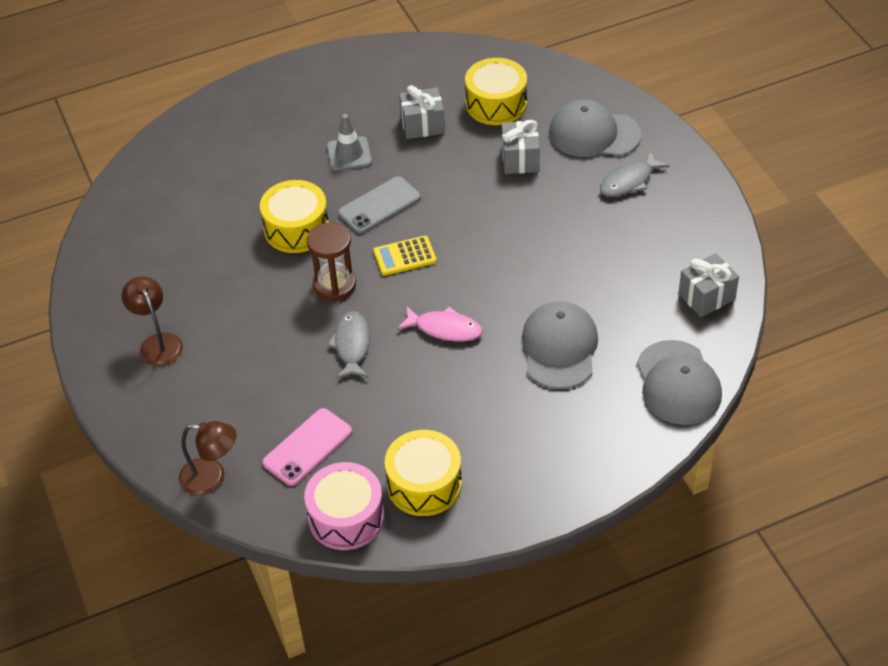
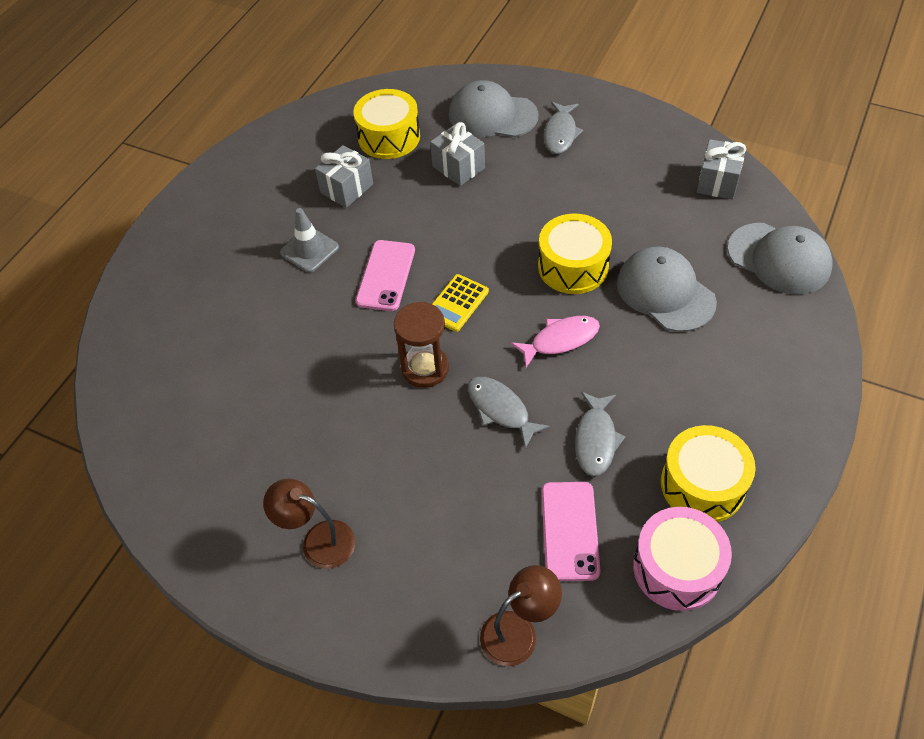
camera: 40 degrees left, 5 degrees up
(296, 229) = (334, 343): yellow drum -> yellow drum (573, 266)
(379, 205) = (386, 275): grey phone -> pink phone
(390, 407) = (596, 440): none -> grey fish
(594, 134) = (492, 115): grey cap -> grey cap turned 45 degrees clockwise

